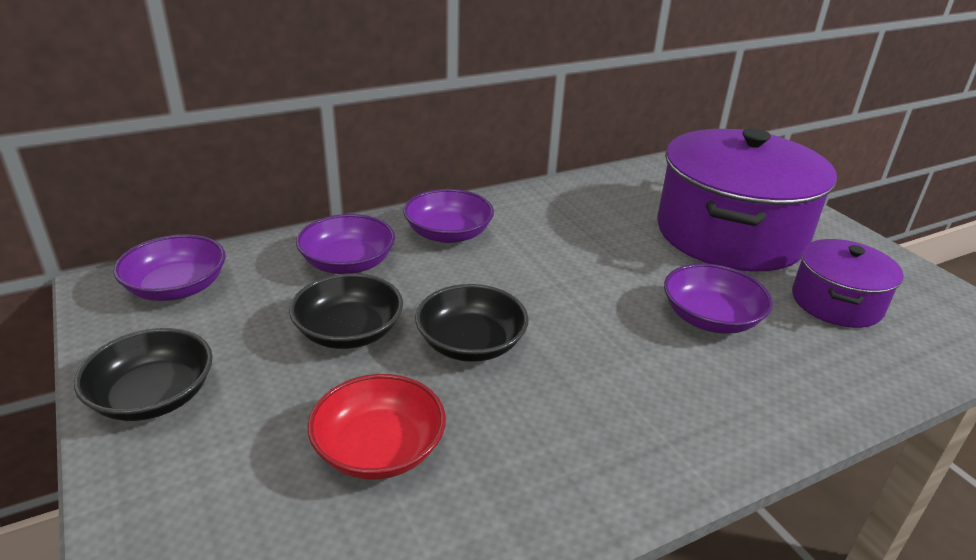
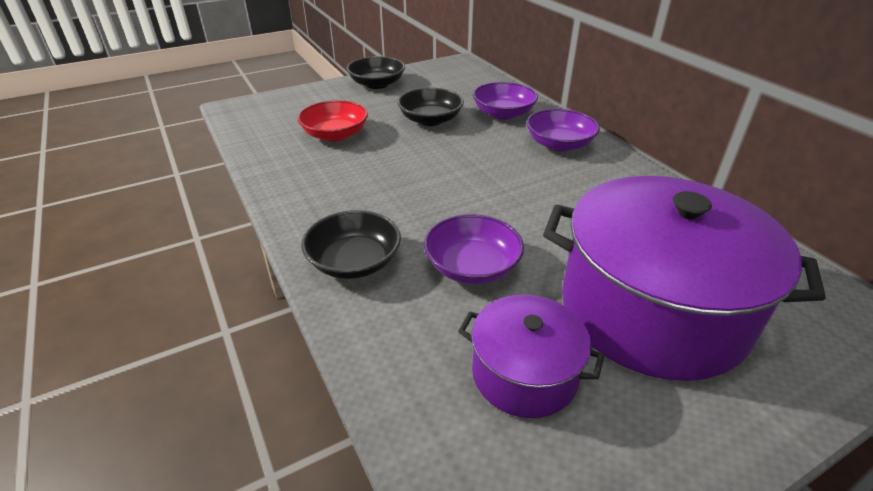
camera: 90 degrees right, 5 degrees up
(177, 287) = (463, 75): purple bowl -> none
(471, 343) = (423, 156): black bowl -> black bowl (354, 262)

